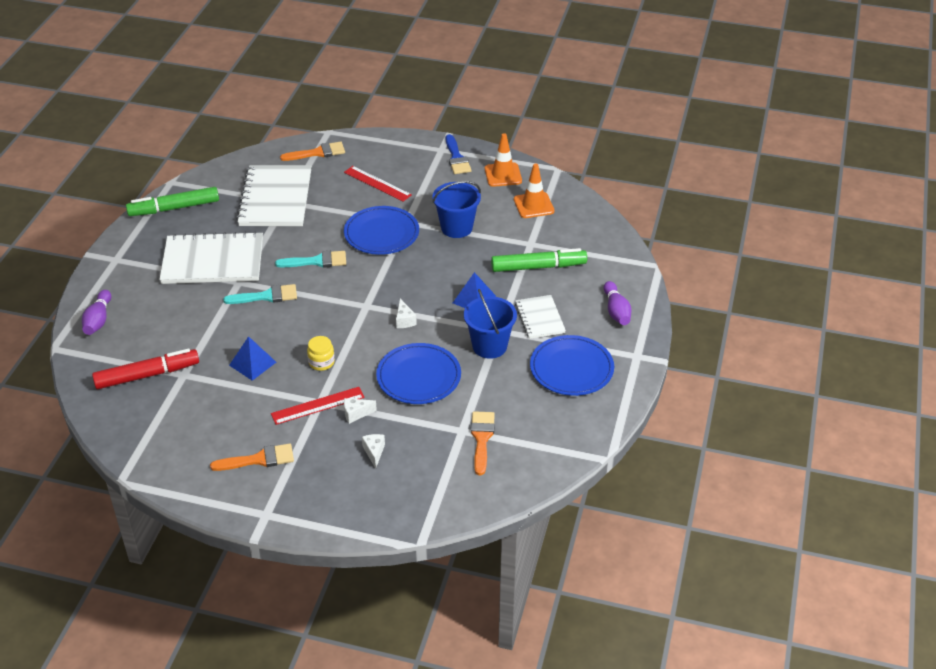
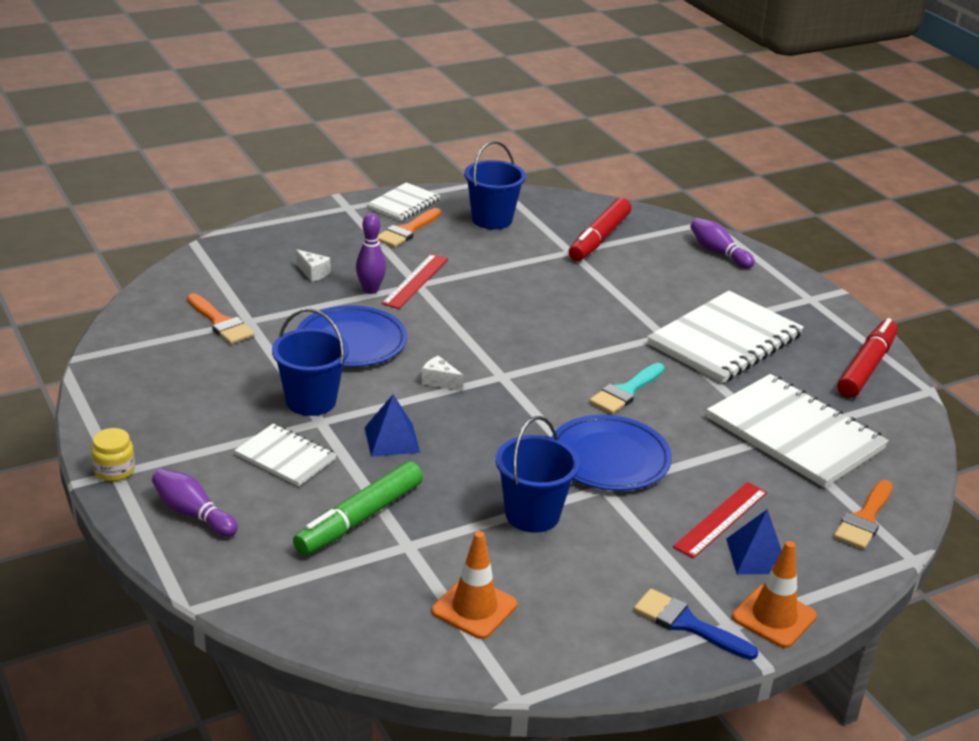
camera: 135 degrees right, 10 degrees down
(174, 208) = (866, 367): green marker -> red marker
(186, 436) = (492, 219): none -> blue bucket
(221, 493) = (403, 204): none -> white notebook
(252, 363) = (527, 283): blue pyramid -> blue pyramid (757, 556)
(266, 296) = (614, 336): turquoise brush -> none
(321, 362) = (465, 311): yellow jar -> yellow jar (114, 470)
(356, 414) = (370, 290): white cheese -> purple bowling pin
(377, 183) = (721, 519): red ruler -> red ruler turned 45 degrees counterclockwise
(503, 175) = (583, 635): orange traffic cone -> orange traffic cone (774, 617)
(571, 368) = (188, 422): blue plate -> none

